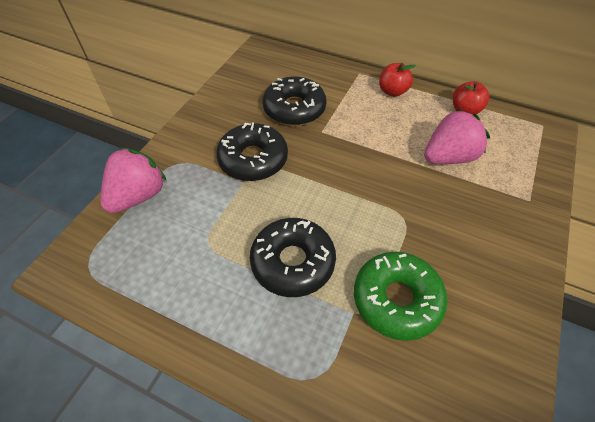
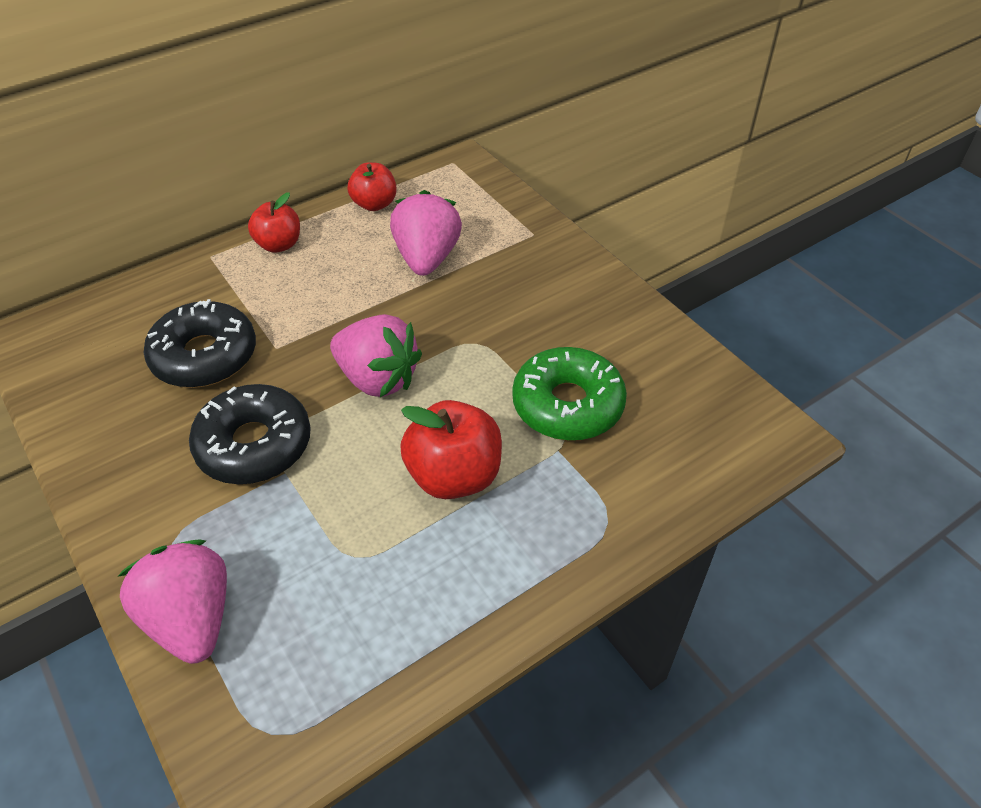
camera: 60 degrees left, 5 degrees down
(293, 262) = (454, 476): black donut -> red apple
(336, 185) = (377, 378): none -> pink strawberry

